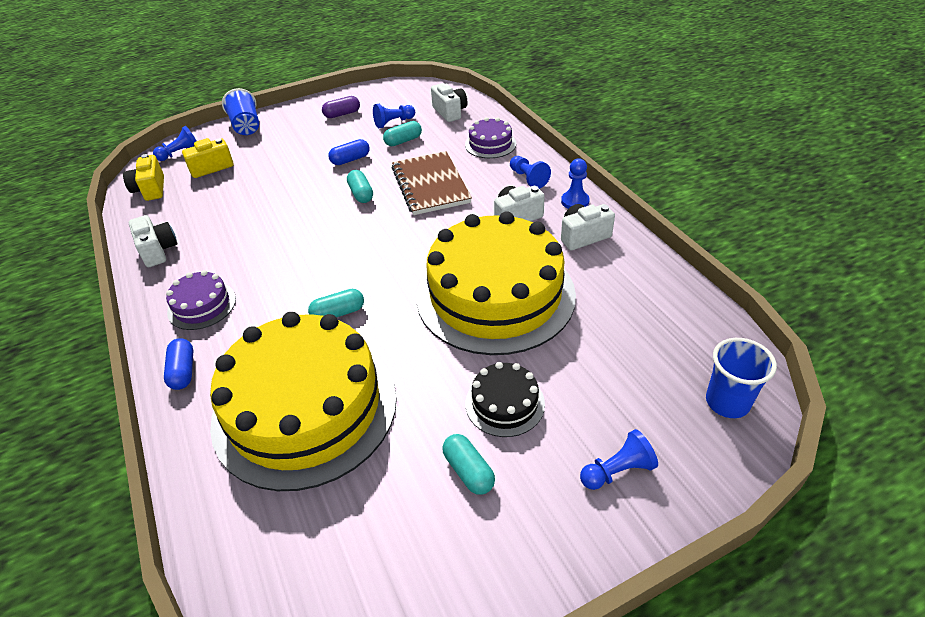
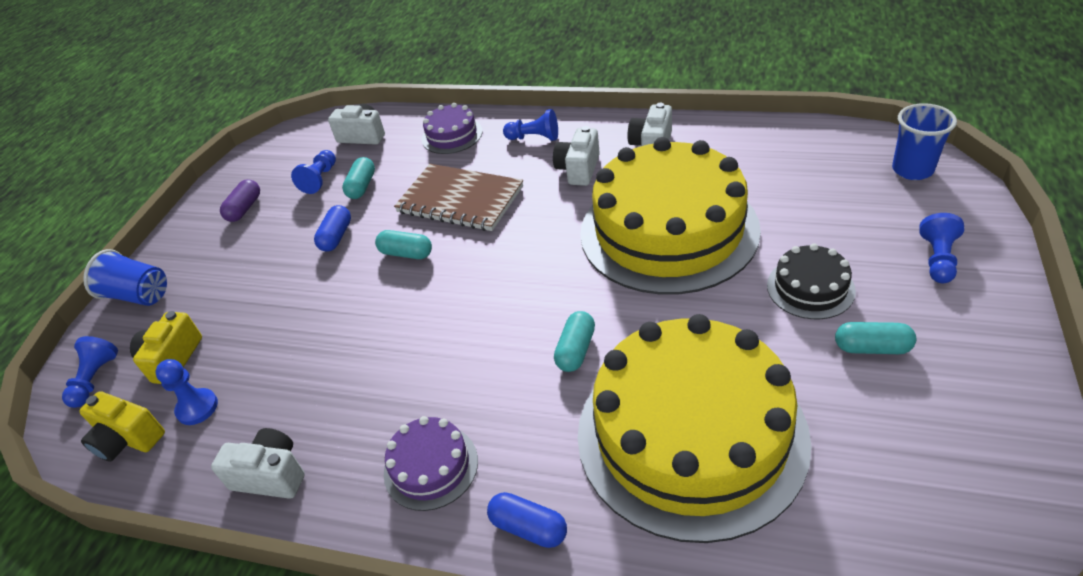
camera: 45 degrees left, 0 degrees up
(575, 201) = (601, 128): blue pawn -> blue pawn (197, 408)

